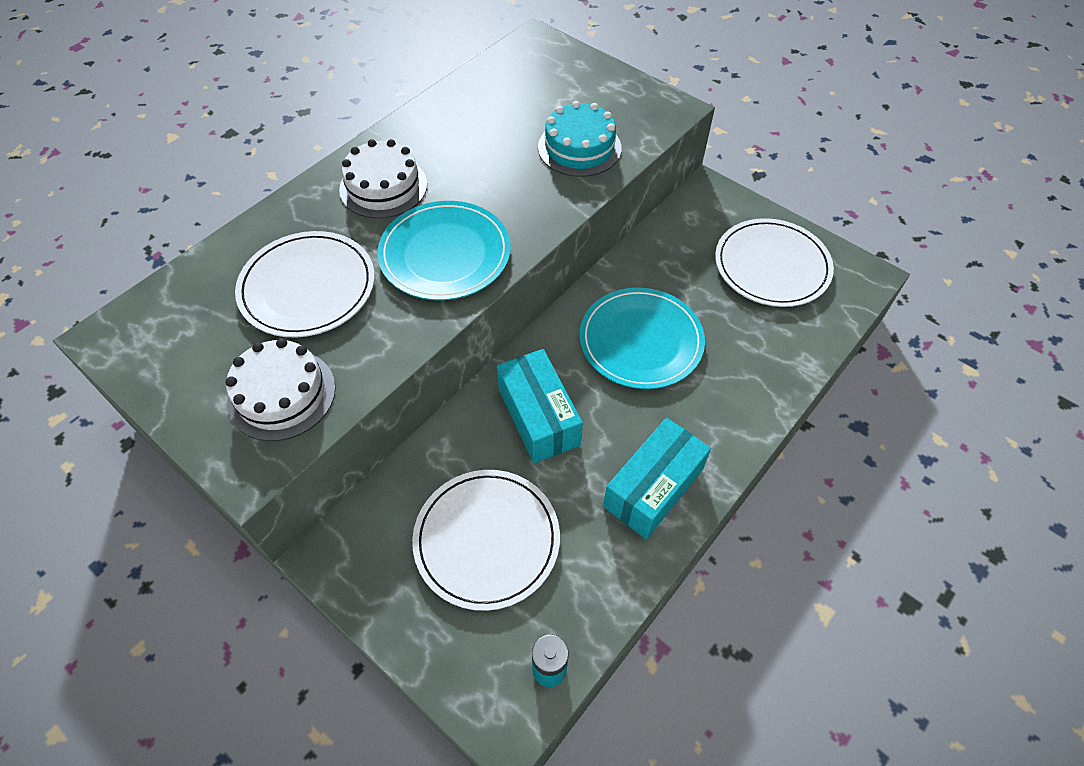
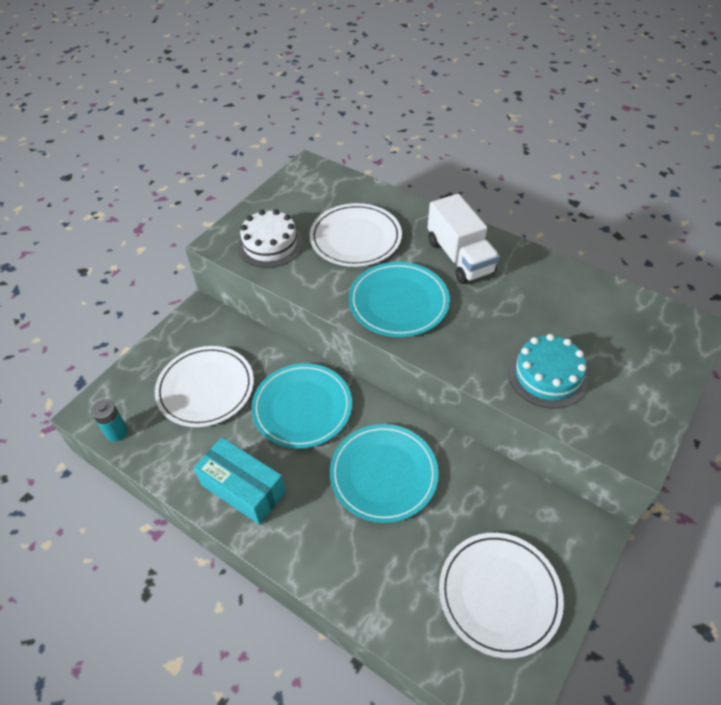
camera: 85 degrees right, 5 degrees down
(383, 187) = (459, 257): white cake -> white truck
(538, 417) = (302, 407): turquoise box -> turquoise plate

